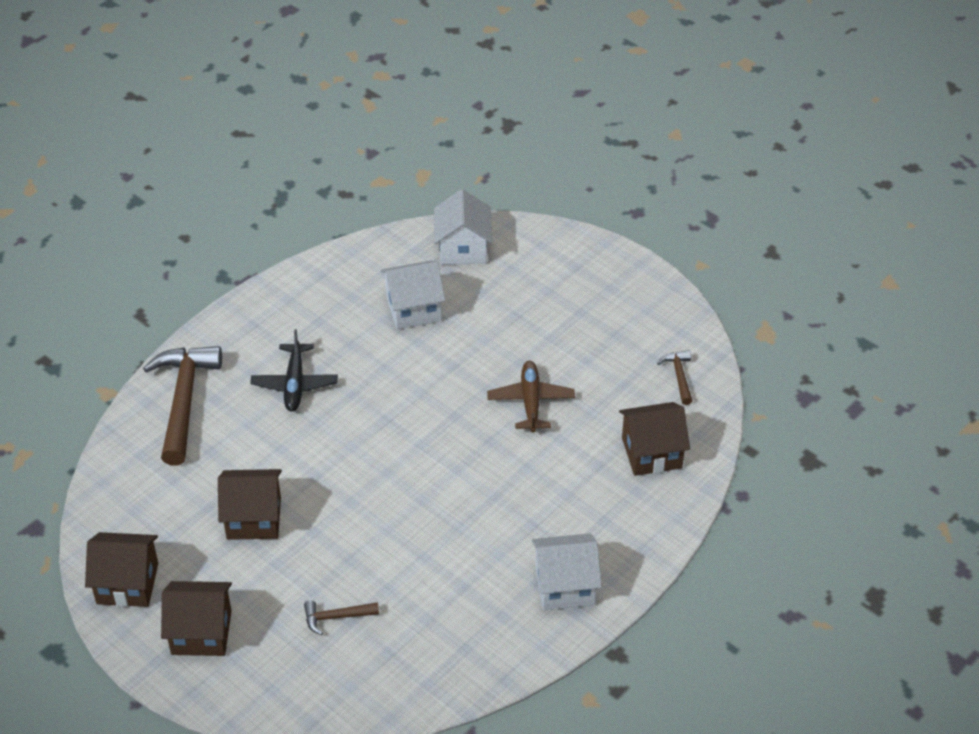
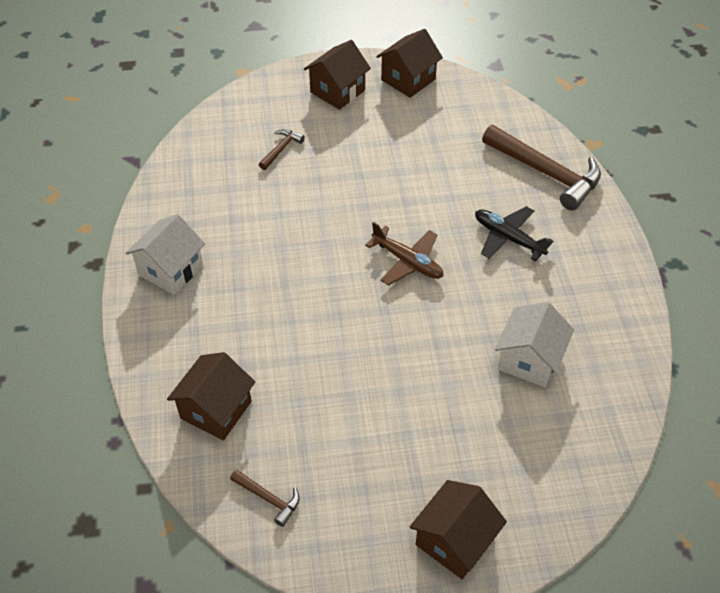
camera: 130 degrees right, 5 degrees up
(253, 518) = (400, 154): brown house -> brown house (454, 541)
(463, 248) = (581, 448): white house -> none
(530, 401) = (350, 368): brown plane -> brown plane (408, 262)

